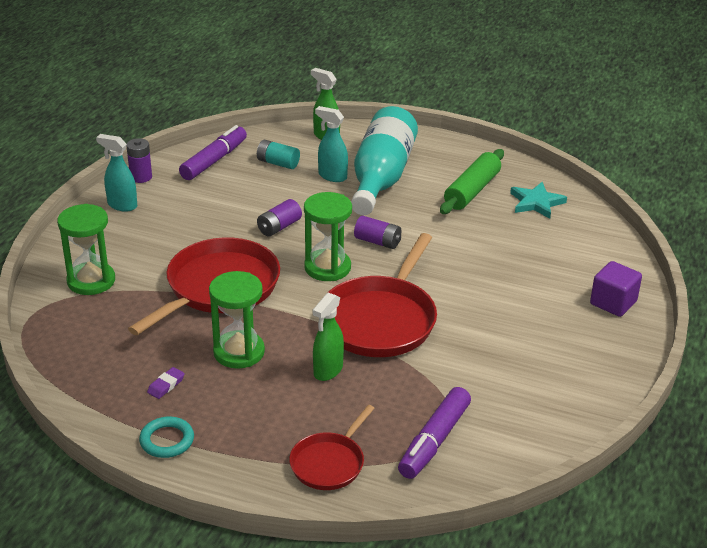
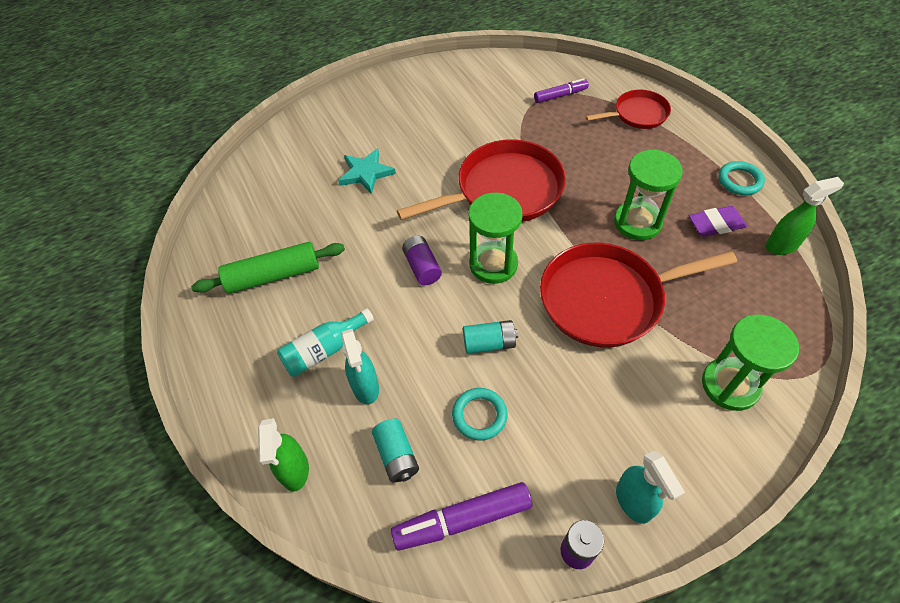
camera: 135 degrees left, 20 degrees up
(166, 385) = (716, 224): purple eraser -> purple eraser, size x1.59
(248, 196) = (479, 415): none -> turquoise ring
(279, 227) = (489, 343): purple battery -> turquoise battery
(327, 371) = (582, 172): green spray bottle -> green spray bottle (782, 246)
(381, 178) = (324, 350): turquoise bottle -> turquoise bottle, size x0.52
(434, 441) = (560, 95): purple marker -> purple marker, size x0.63
(536, 202) = (247, 228): turquoise star -> turquoise star (366, 173)
(613, 303) = (336, 116): purple cube -> none

